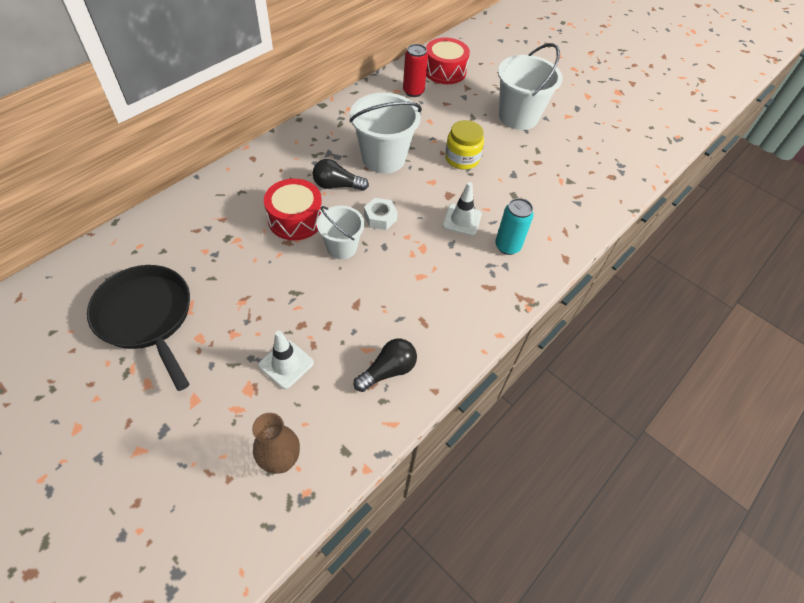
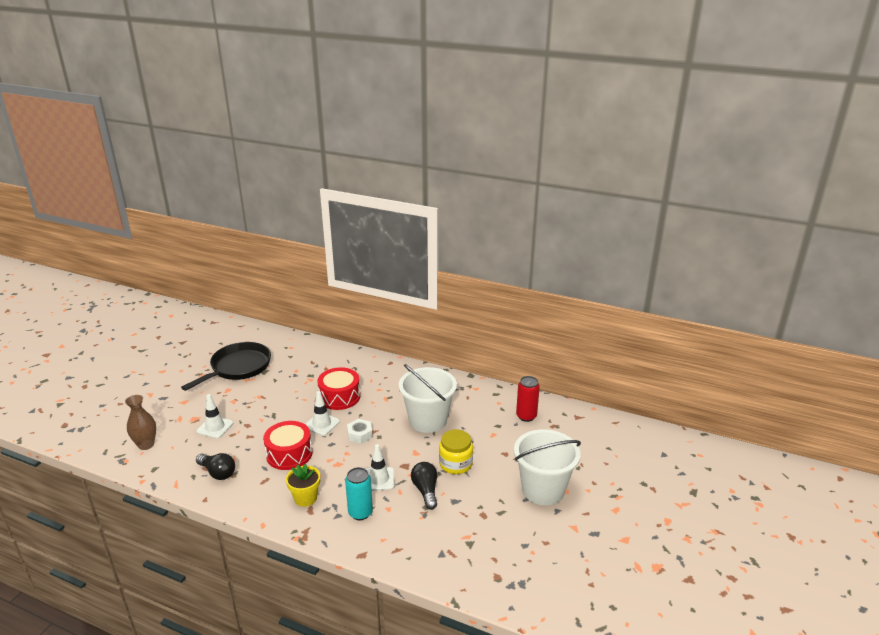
camera: 75 degrees right, 25 degrees down
(337, 185) = (383, 406): black light bulb -> black light bulb (426, 491)
(342, 247) = (321, 424): white bucket -> white traffic cone
(445, 71) = (573, 428): red drum -> red drum (289, 454)
(469, 288) = (305, 498): none -> yellow flower pot

